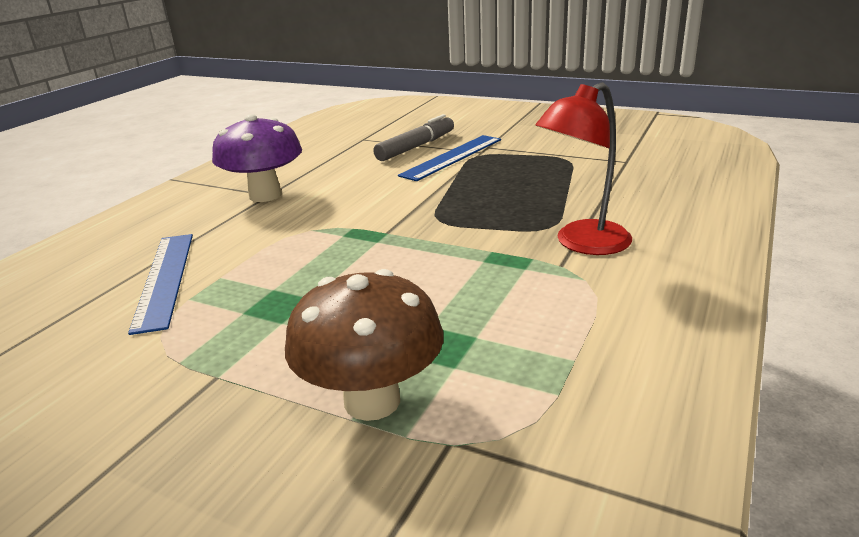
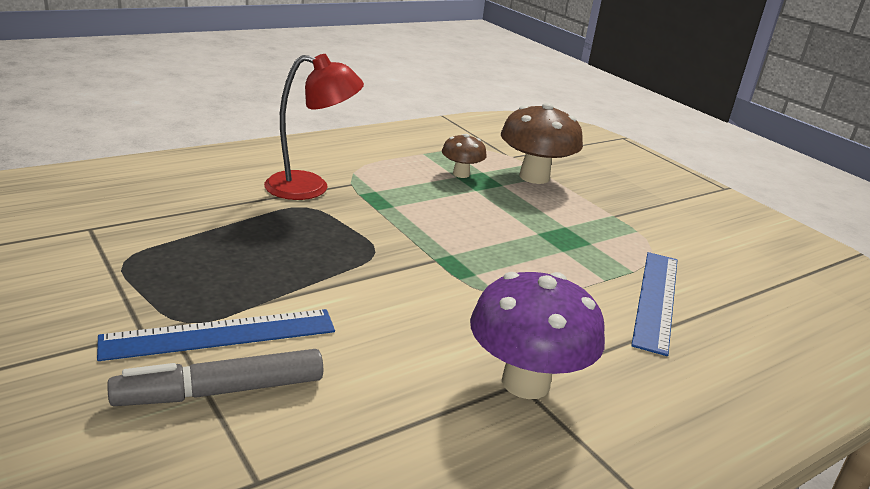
camera: 155 degrees left, 0 degrees up
(476, 345) = (461, 174): none -> brown mushroom

